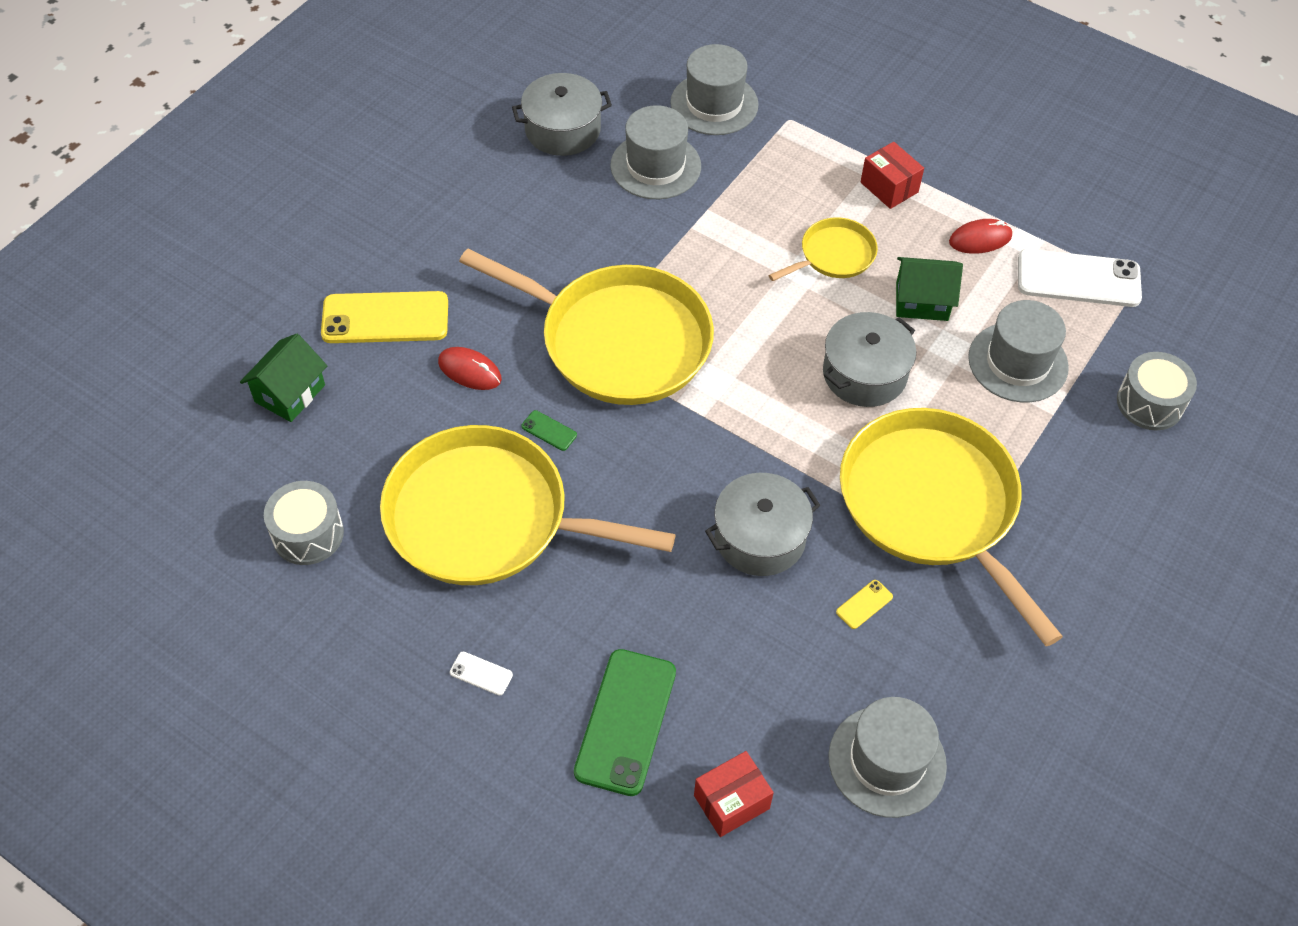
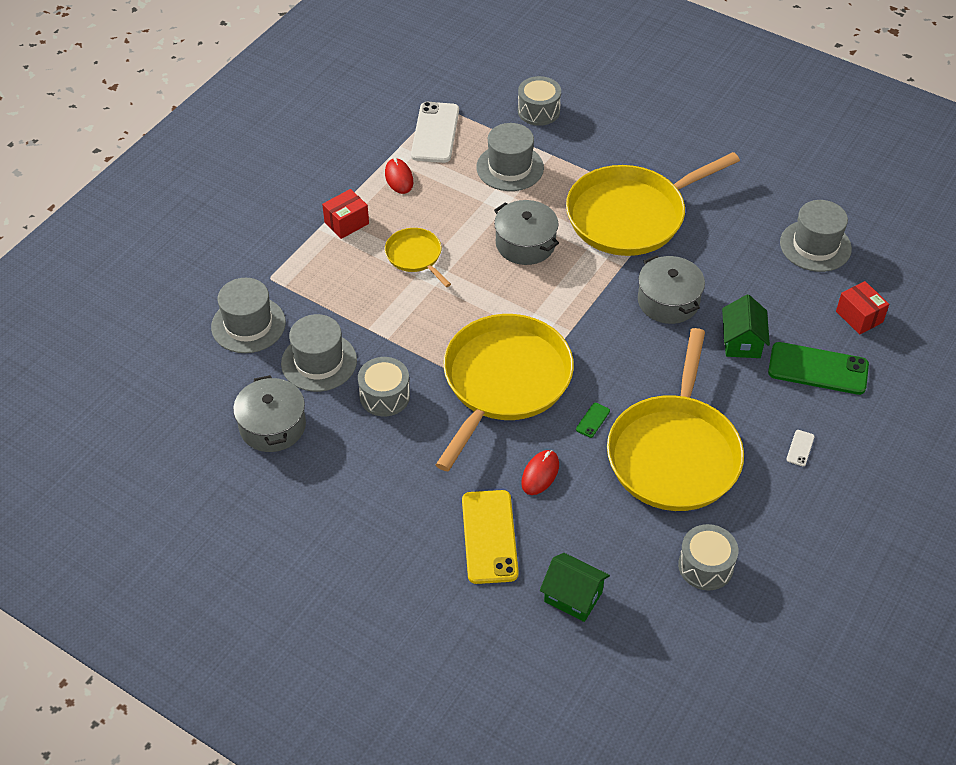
camera: 90 degrees left, 5 degrees down
(600, 225) = (385, 396): none -> grey drum
(864, 604) = (710, 251): yellow phone -> none
(922, 302) = (458, 211): green house -> green house (742, 342)

